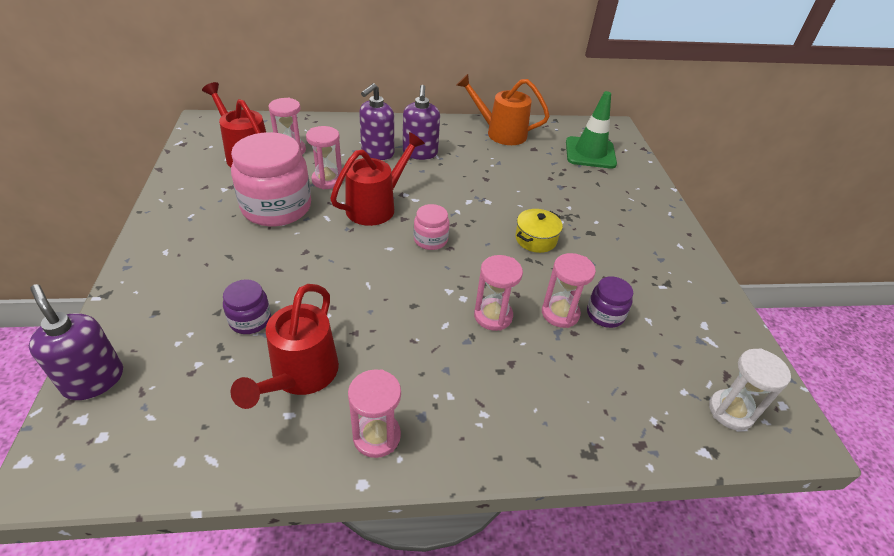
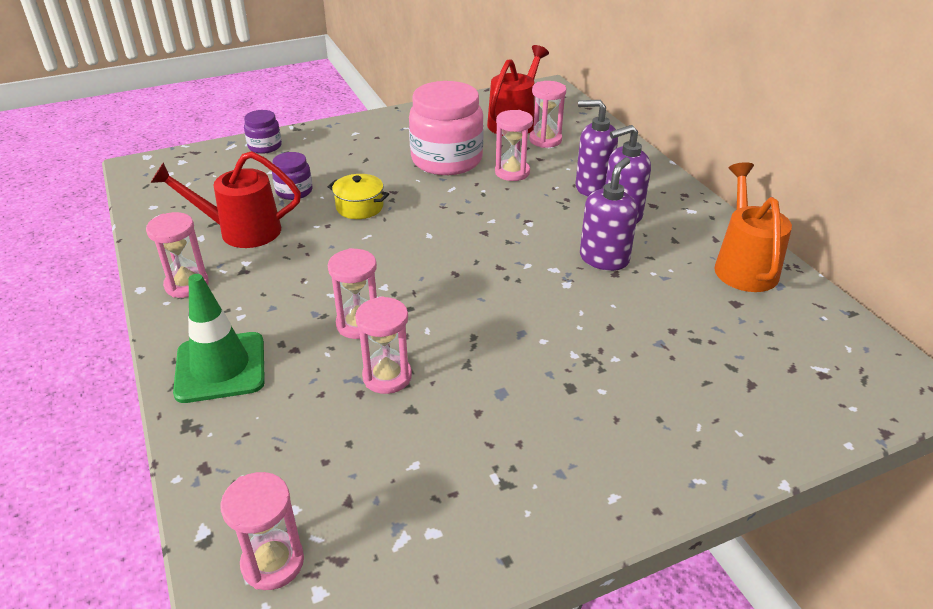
camera: 75 degrees right, 5 degrees down
(94, 380) = (214, 153): purple soap dispenser -> purple soap dispenser (604, 259)
(376, 206) = (492, 211): red watering can -> none
(430, 240) = (459, 257): pink jar -> none
(535, 239) = (517, 336): yellow pot -> yellow pot (359, 207)
(590, 153) = (790, 364): green traffic cone -> green traffic cone (220, 367)
(605, 314) = (404, 418): purple jar -> purple jar (265, 146)
(730, 411) = (273, 562): white hourglass -> pink hourglass

